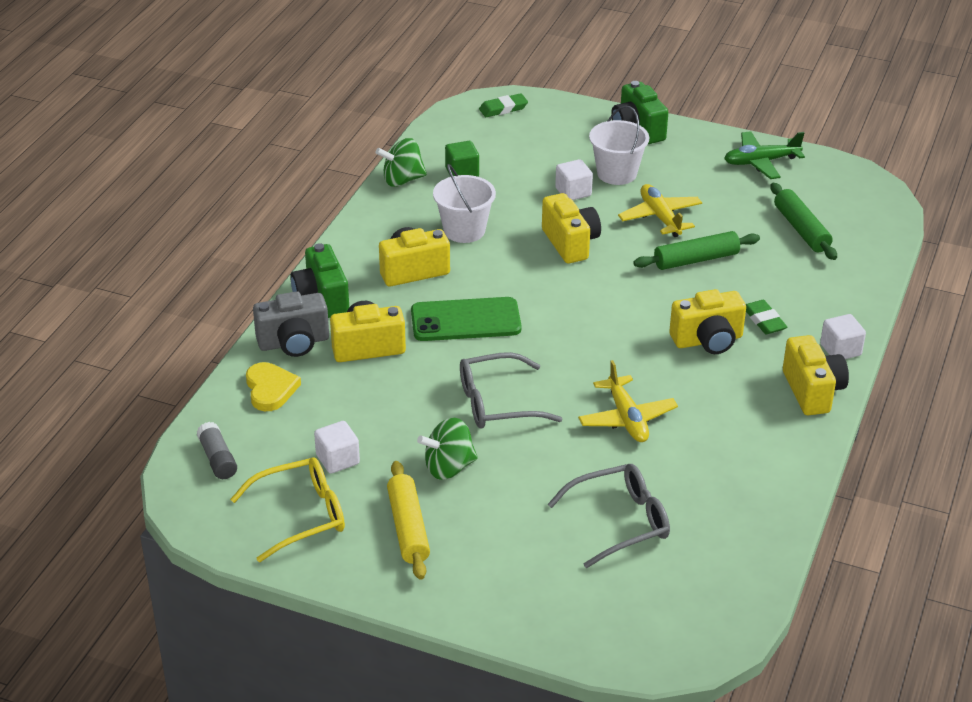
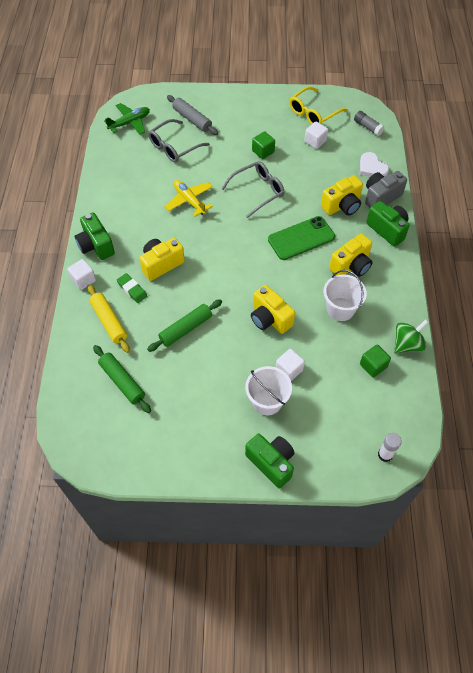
camera: 160 degrees right, 20 degrees up
(270, 389) = (372, 167): yellow heart -> white heart
(408, 528) = (265, 120): yellow rolling pin -> yellow rolling pin (109, 322)
(449, 467) = (263, 151): green spinning top -> green cube
(503, 108) = (385, 455): green eraser -> white glue stick
(560, 570) = (192, 119): none -> grey rolling pin
(660, 217) = (221, 362): yellow plane -> none
(761, 162) = (165, 452): green plane -> green plane (129, 123)
(812, 391) = (96, 245): yellow camera -> green camera

